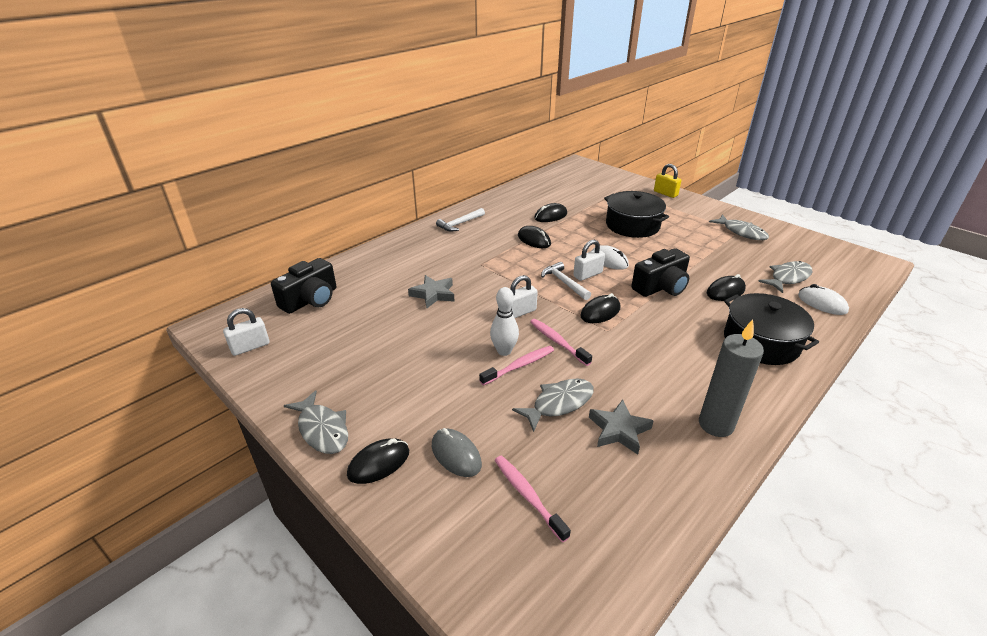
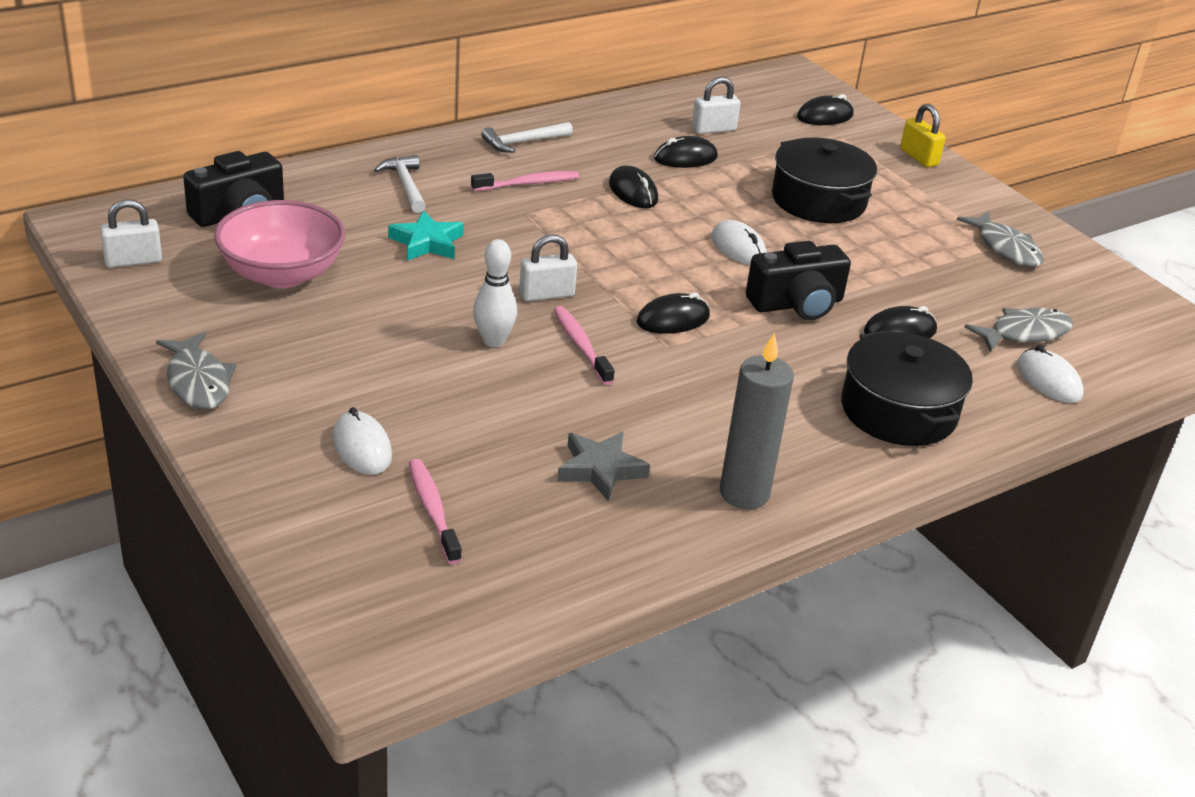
camera: 10 degrees right, 0 degrees up
(352, 334) = (282, 274): none -> pink bowl
(379, 463) = (257, 434): black mouse -> black mouse (825, 116)
(433, 294) = (427, 242): grey star -> turquoise star
(456, 455) = (361, 447): grey mouse -> white mouse
(519, 366) = (506, 364): pink toothbrush -> pink toothbrush (528, 184)
(559, 403) = (535, 421): grey fish -> none
(564, 282) = (642, 266): white hammer -> white hammer (405, 185)
(587, 274) = (689, 262): white padlock -> white padlock (713, 129)

